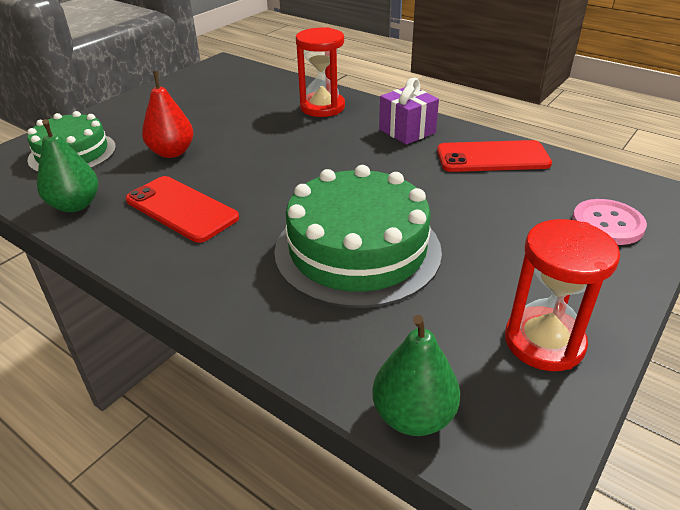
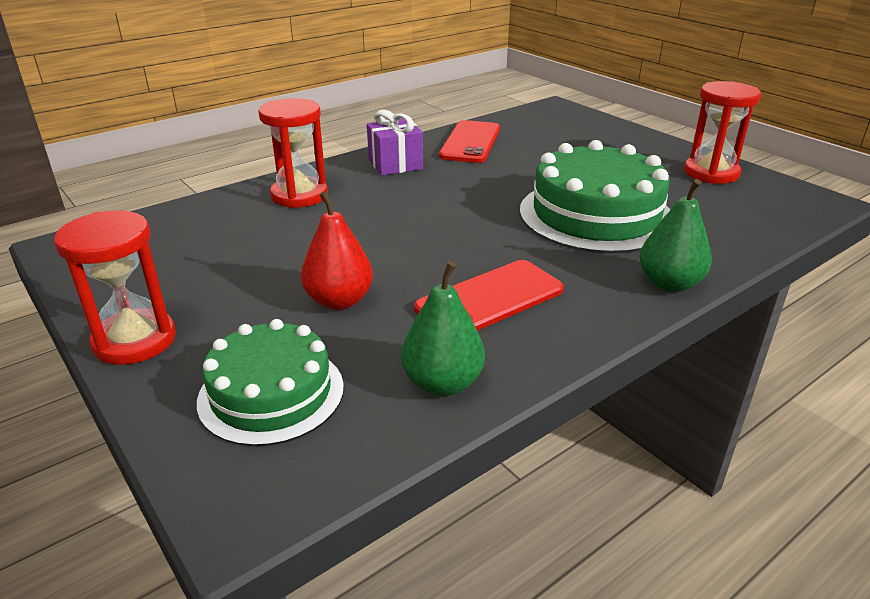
camera: 75 degrees left, 5 degrees down
(125, 106) = (135, 340): none -> red hourglass
(413, 415) = (786, 223): green pear -> green pear (669, 284)
(607, 224) = (584, 129): pink button -> none

